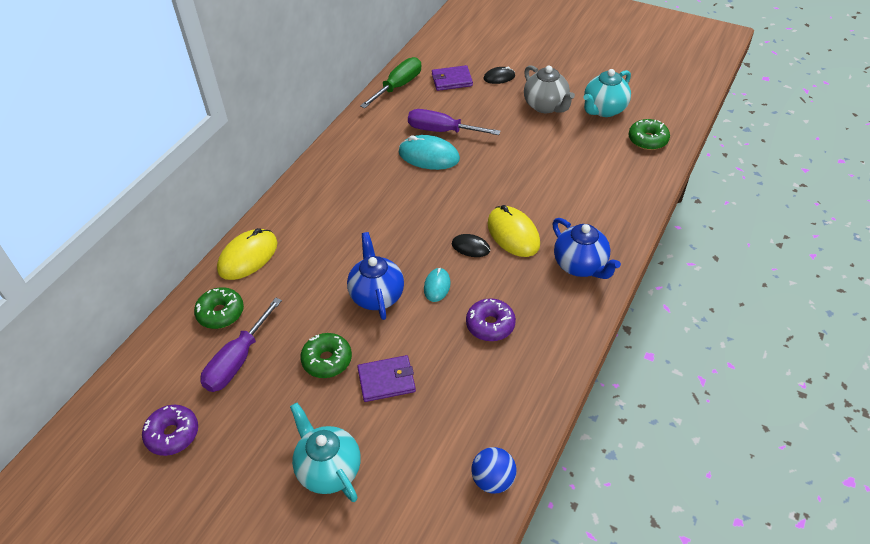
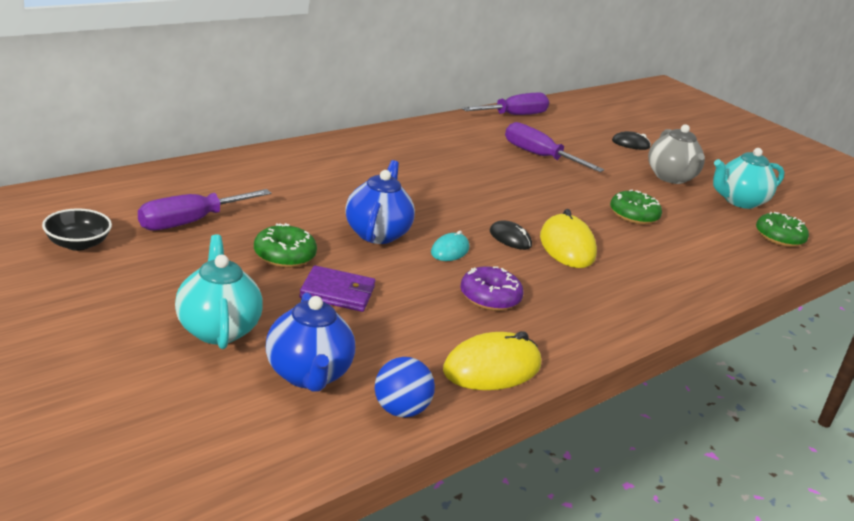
camera: 15 degrees right, 20 degrees down
(172, 434) = (77, 244): purple donut -> black bowl
(220, 313) = (202, 187): green donut -> green donut (633, 215)
(248, 256) = (263, 163): yellow mouse -> yellow mouse (492, 368)
(398, 86) = (514, 115): green screwdriver -> purple screwdriver
(428, 156) = (511, 166): turquoise mouse -> none
(451, 80) = (575, 129): purple wallet -> none
(580, 266) = (632, 295): blue teapot -> blue teapot (307, 375)

